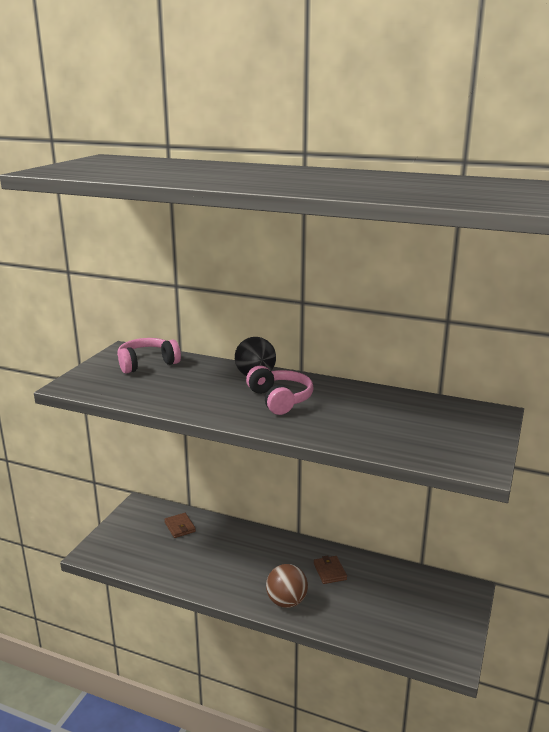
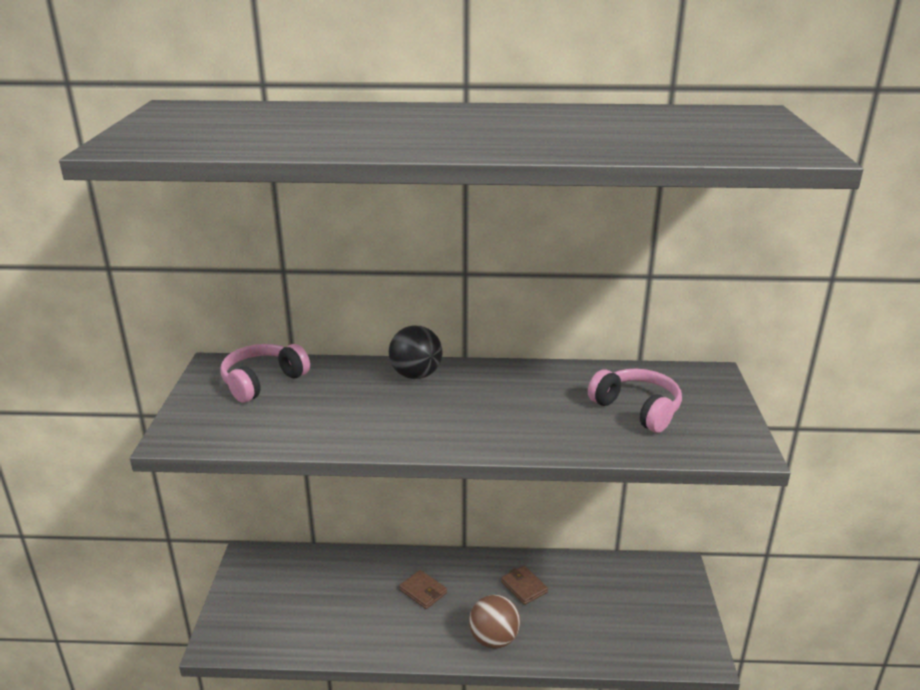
camera: 20 degrees left, 5 degrees up
(180, 527) = (317, 575): brown wallet -> brown wallet (423, 591)
(280, 399) = (468, 403): pink headphones -> pink headphones (637, 409)

